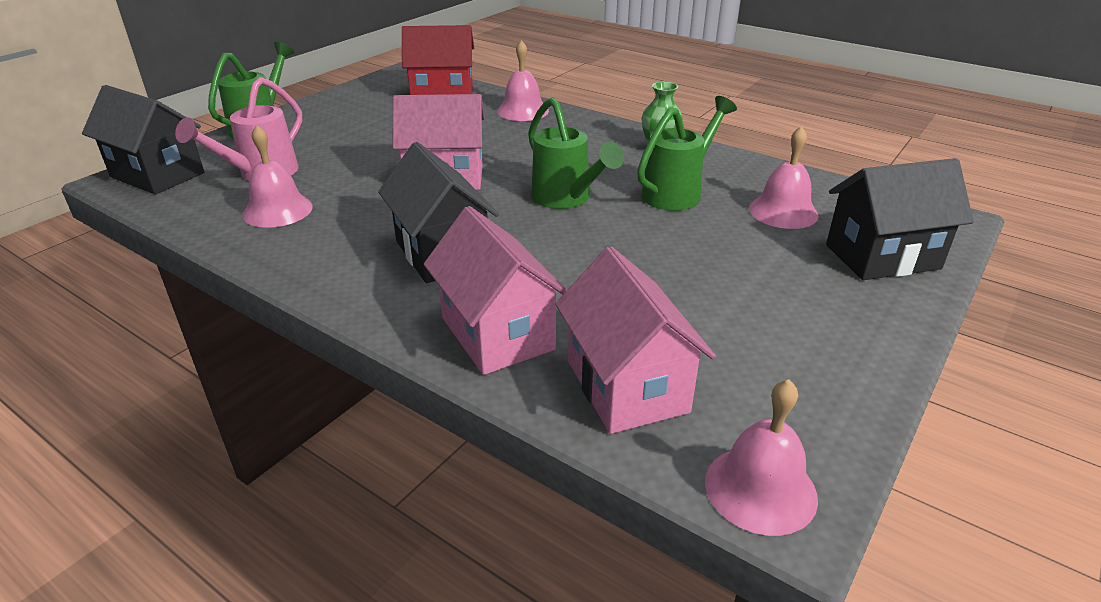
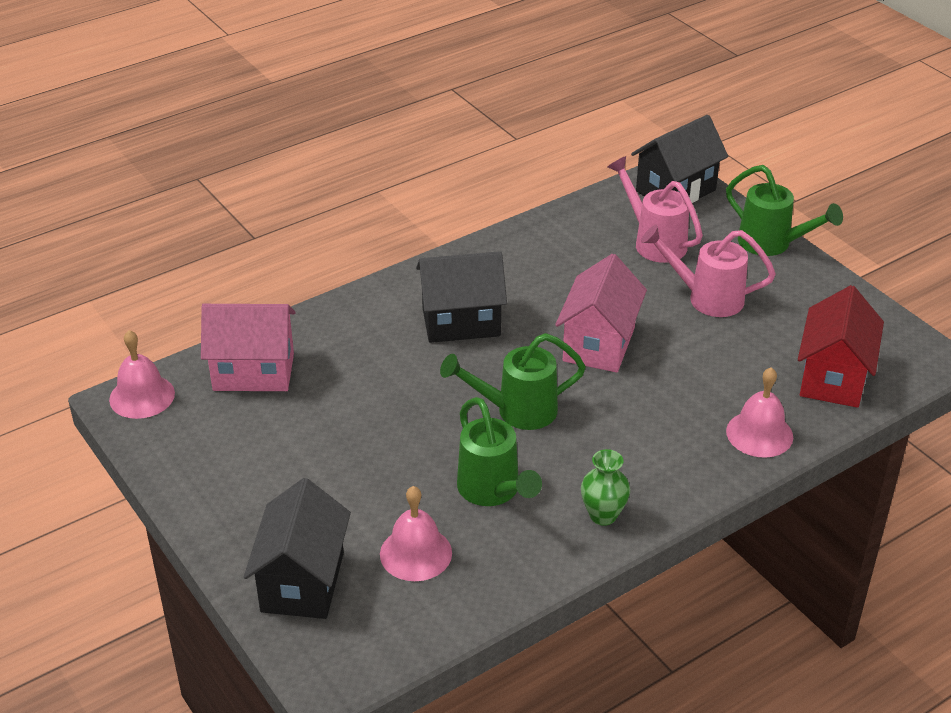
camera: 110 degrees right, 5 degrees up
(277, 210) = (577, 248): pink bell -> none
(353, 143) = (706, 298): none -> pink watering can
(497, 333) = (342, 330): pink house -> none

